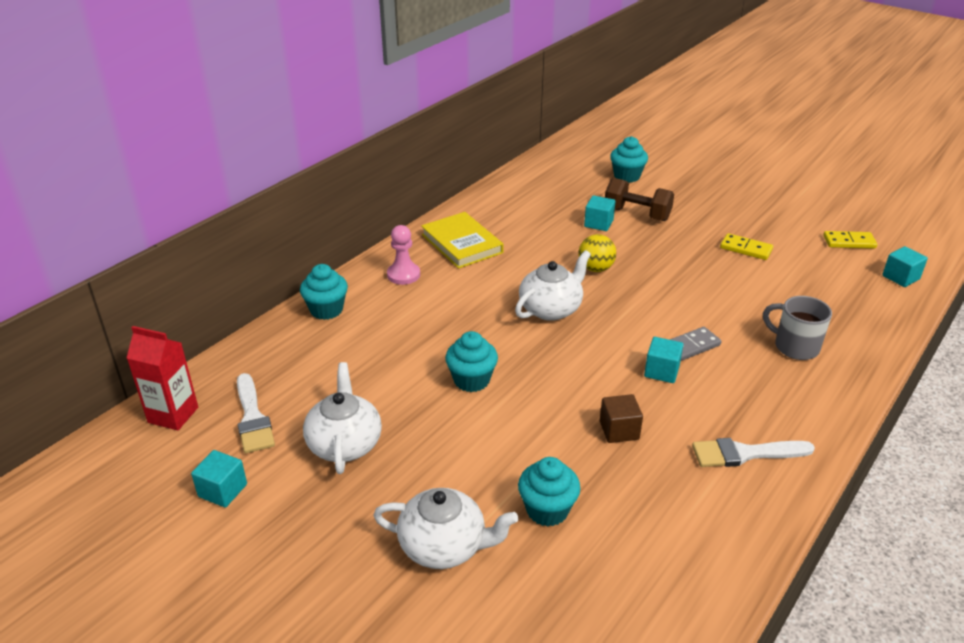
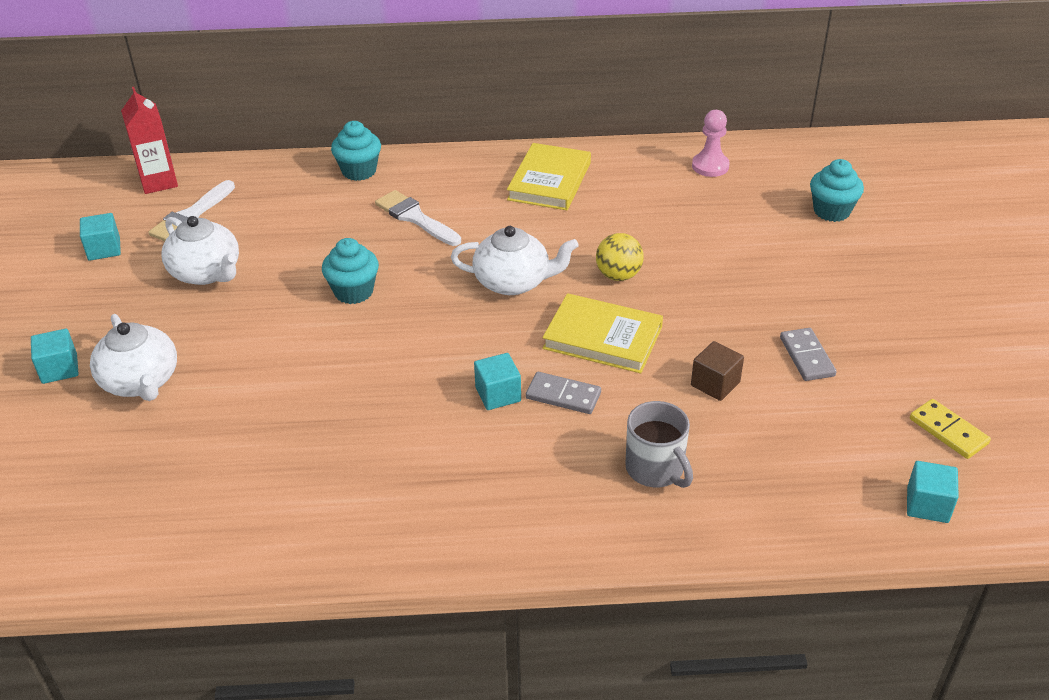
camera: 50 degrees right, 5 degrees up
(345, 444) = (206, 273): white teapot -> white teapot turned 90 degrees clockwise
(403, 275) = (458, 178): pink pawn -> pink pawn (710, 166)
(547, 510) = (231, 415): turquoise cupcake -> none
(598, 223) = (705, 238): turquoise cube -> turquoise cube (59, 369)
(619, 430) = (378, 408): brown cube -> brown cube (715, 384)
(637, 214) = (762, 253): brown dumbbell -> none
(650, 304) = (602, 338): none -> yellow book
(745, 453) = (429, 503): white brush -> white brush (415, 218)
(746, 249) = (806, 357): yellow domino -> grey domino
(794, 347) = (656, 469): grey mug -> grey mug turned 150 degrees clockwise

